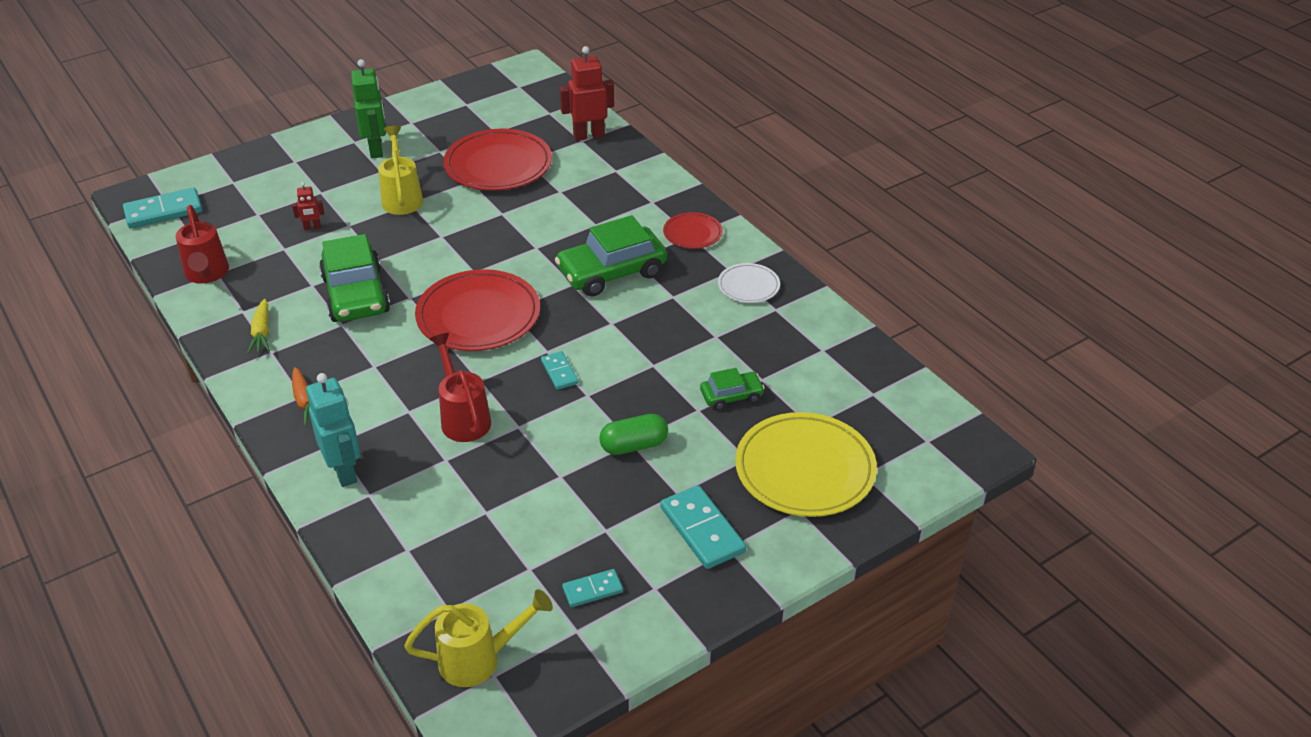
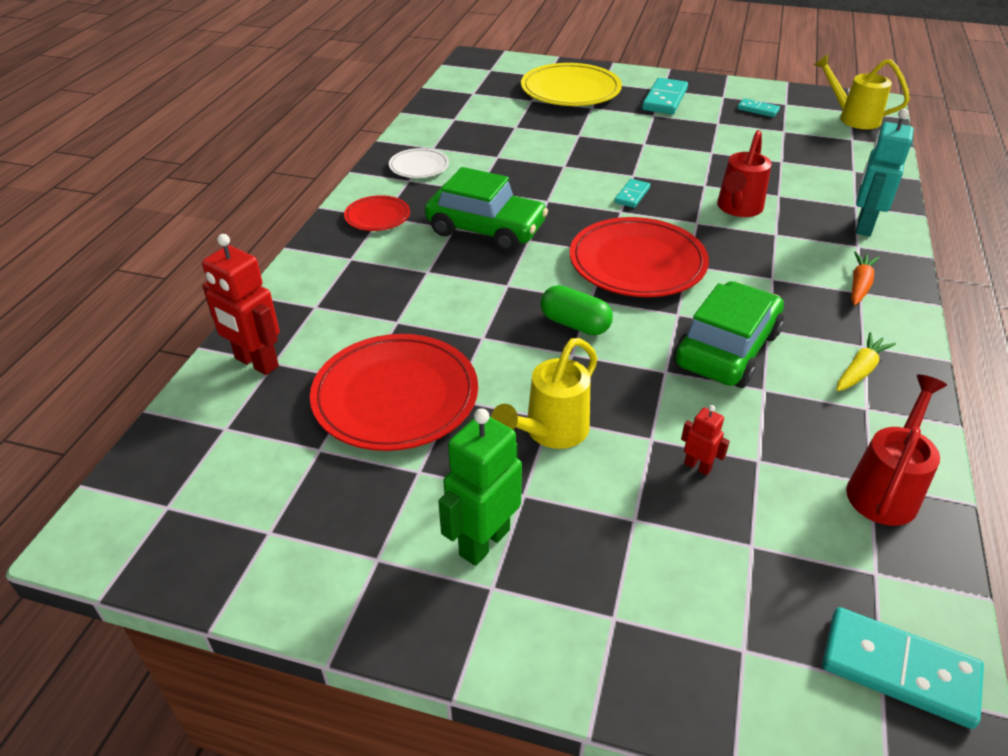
camera: 130 degrees left, 0 degrees up
(634, 445) = (645, 141): green capsule -> green capsule (575, 324)
(731, 396) = (548, 130): green car -> none

